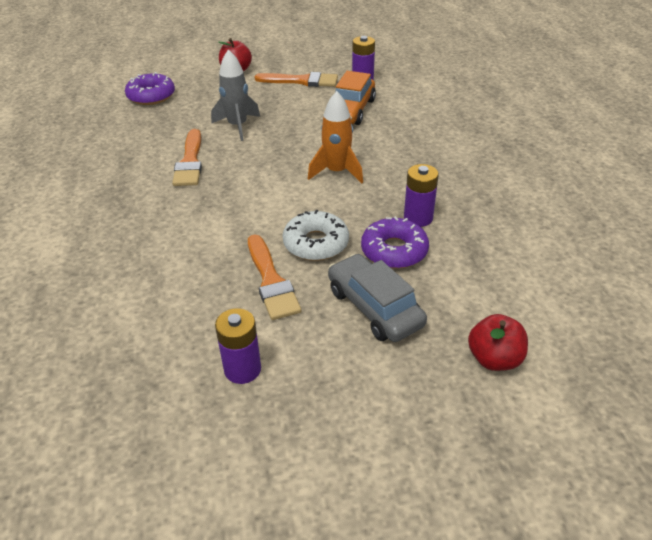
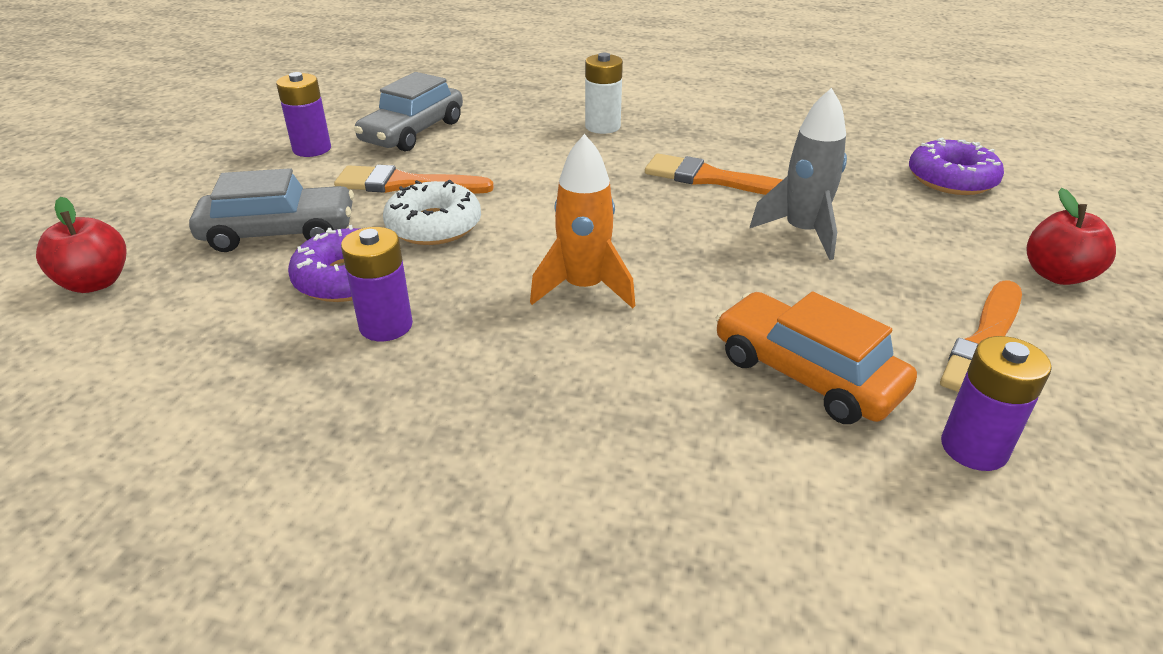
camera: 115 degrees right, 5 degrees down
(124, 223) = (602, 126): none -> white battery
(177, 321) = (413, 132): none -> grey car

